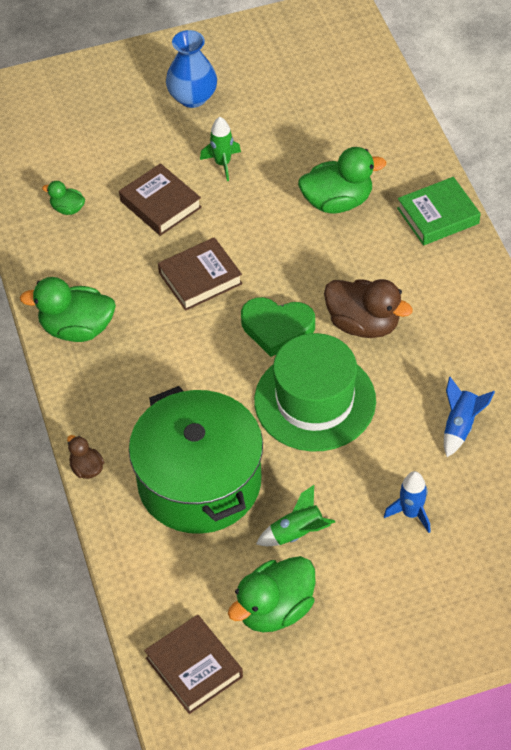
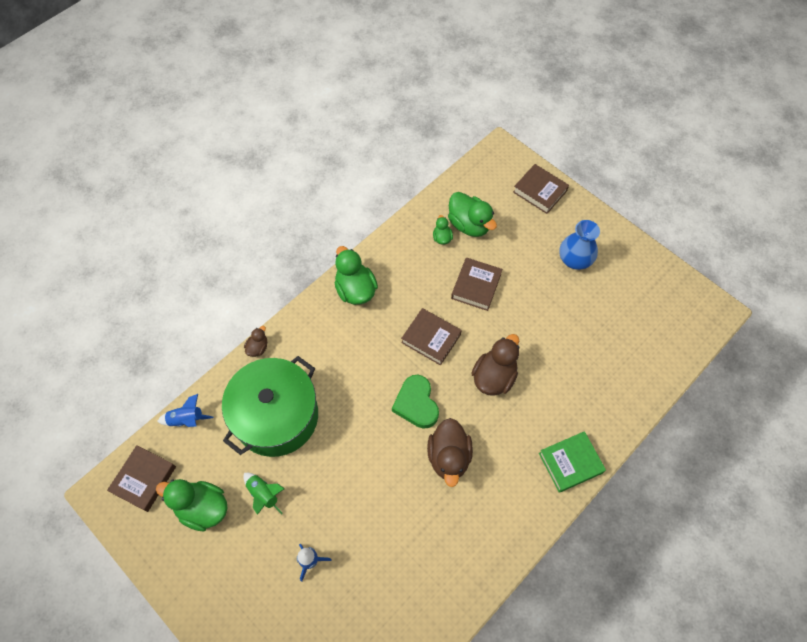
camera: 60 degrees right, 10 degrees up
(75, 86) = (540, 191): none -> brown book
(222, 163) = (531, 305): green rocket -> none
(291, 238) = (494, 376): none -> brown duck
(315, 401) = (371, 455): green hat -> none
(337, 201) = (542, 391): green duck -> green duck (469, 225)
(438, 216) = (570, 463): green book -> green book turned 60 degrees counterclockwise
(460, 426) = (397, 563): blue rocket -> blue rocket (187, 419)

